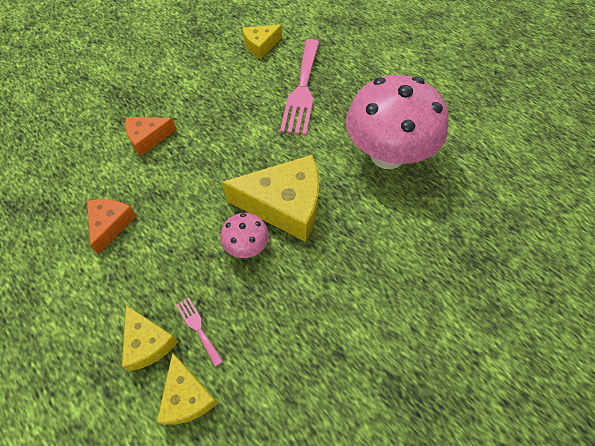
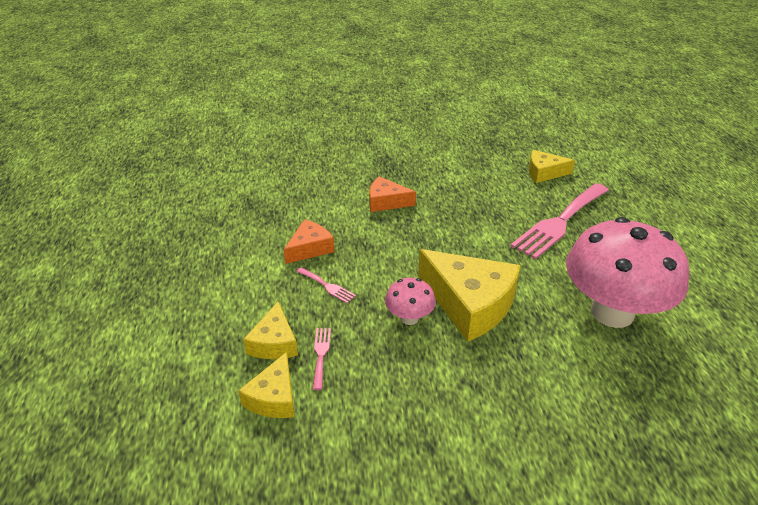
camera: 35 degrees right, 20 degrees down
(155, 256) = (327, 286): none -> pink fork

